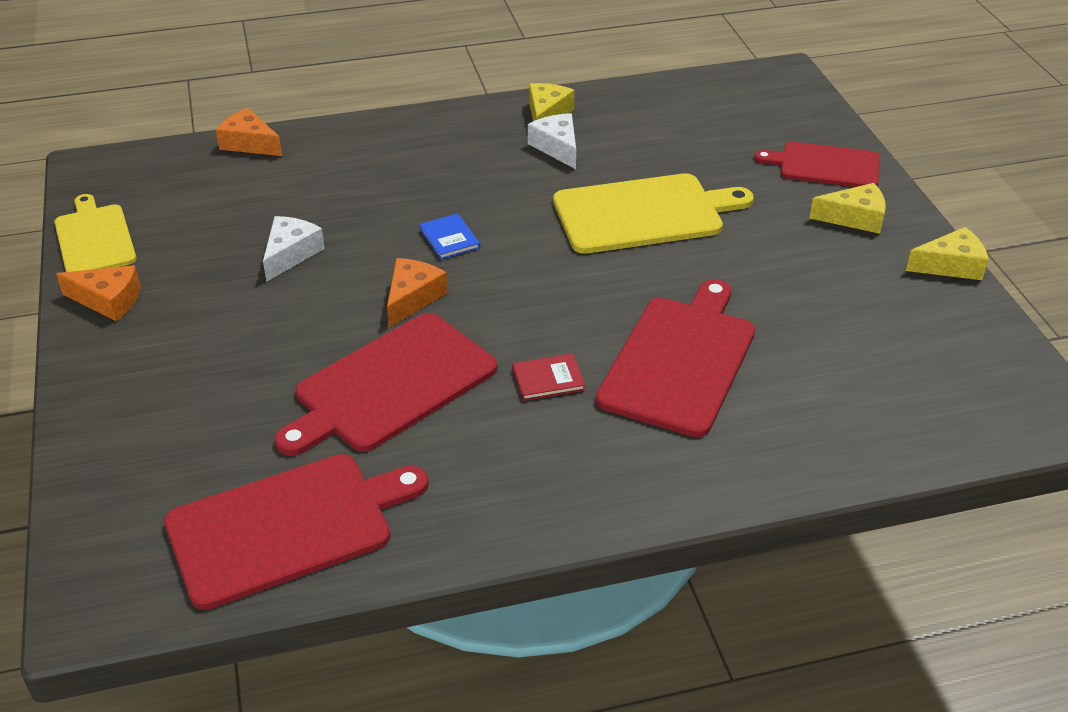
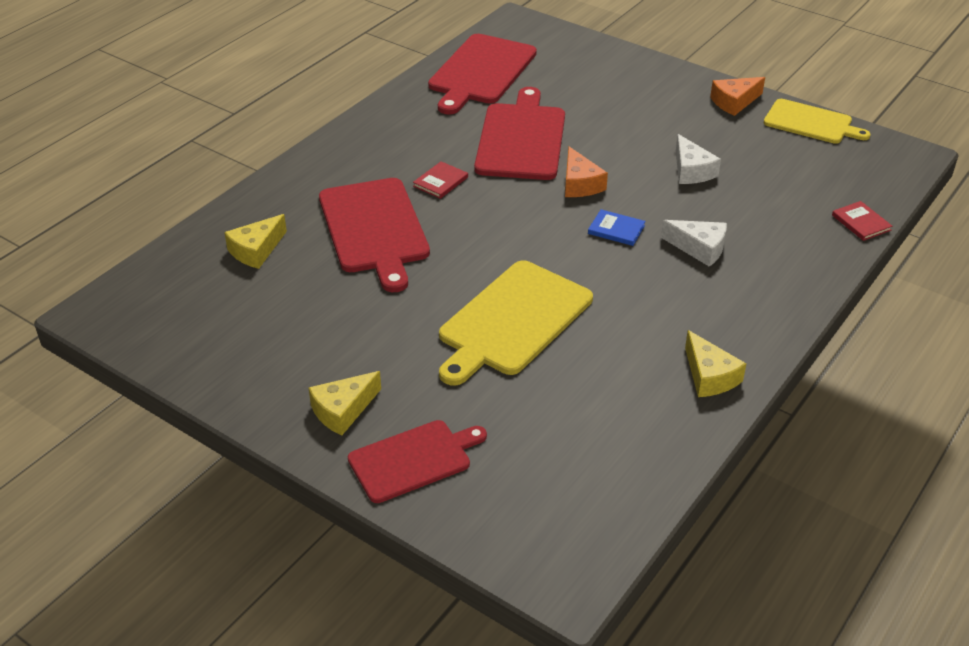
camera: 140 degrees right, 0 degrees up
(249, 143) = (861, 223): orange cheese -> red book
(557, 147) = (653, 346): white cheese -> white cheese (699, 248)
(951, 265) = (231, 403): yellow cheese -> yellow cheese (256, 250)

